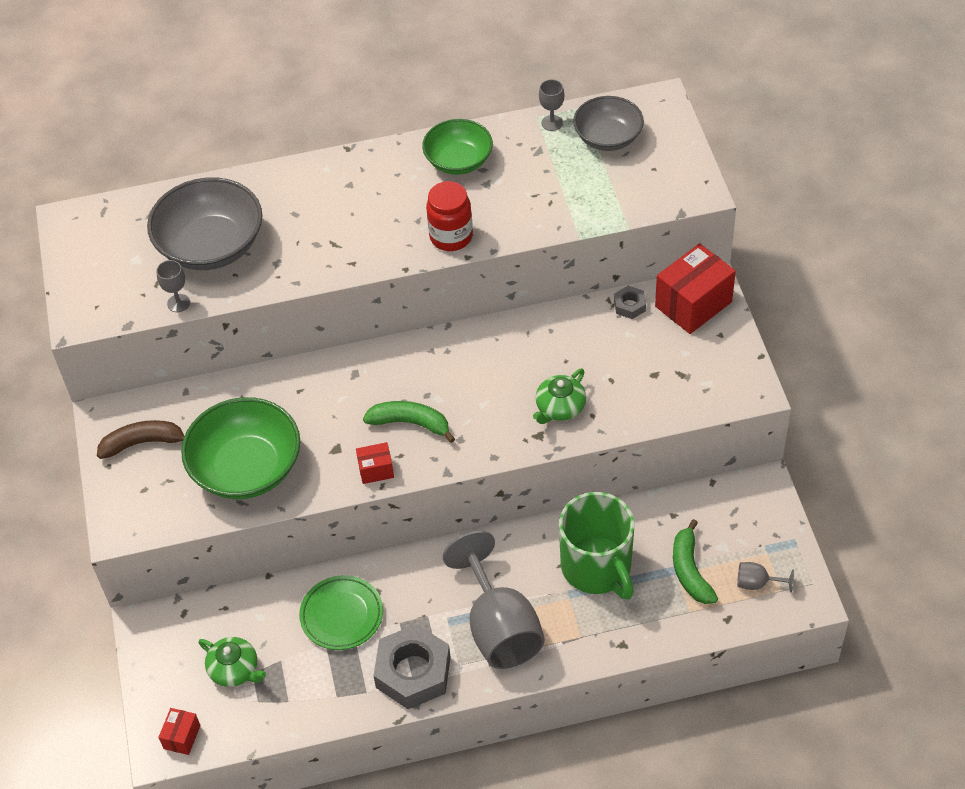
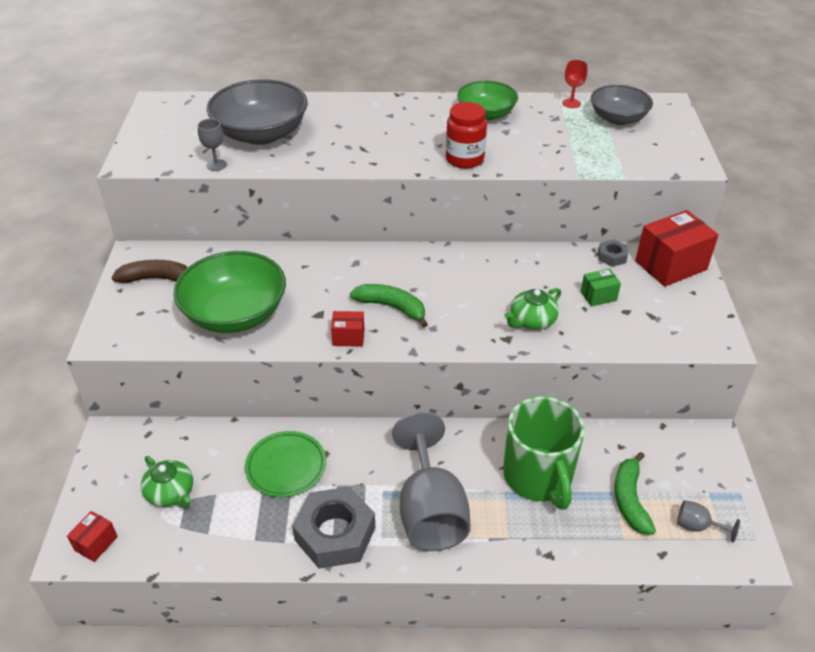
camera: 10 degrees right, 10 degrees down
(552, 123) = (571, 103): grey goblet -> red goblet
(623, 361) = (598, 296): none -> green box

